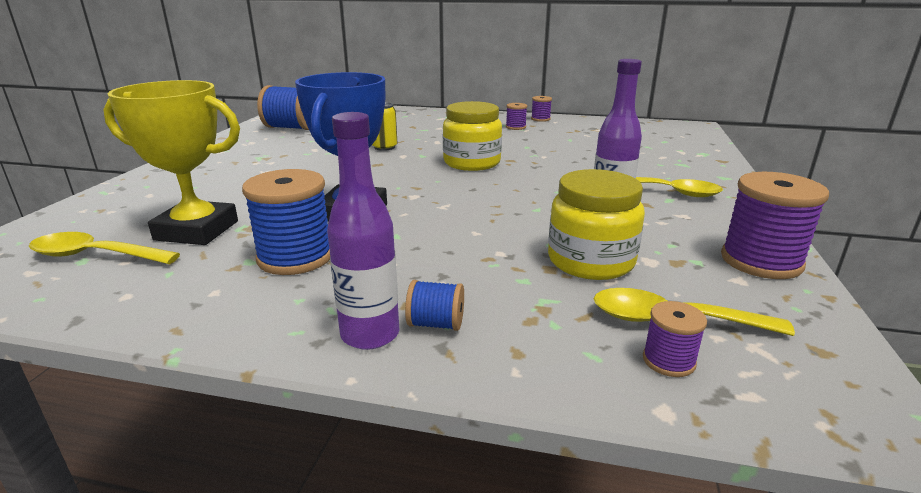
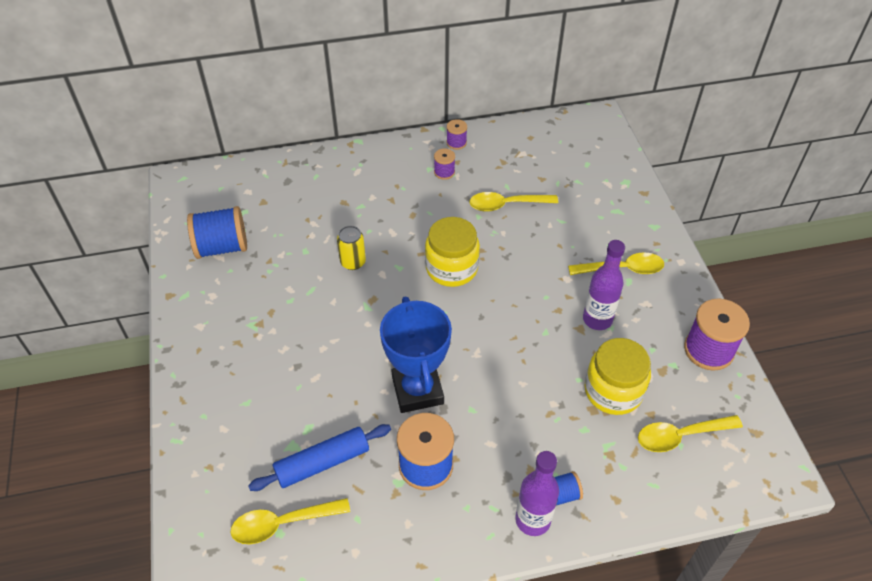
camera: 25 degrees left, 25 degrees up
(197, 230) = (322, 463): yellow trophy -> blue rolling pin
(560, 146) = (506, 205): none -> yellow spoon
(668, 361) = (690, 473): purple spool -> none

